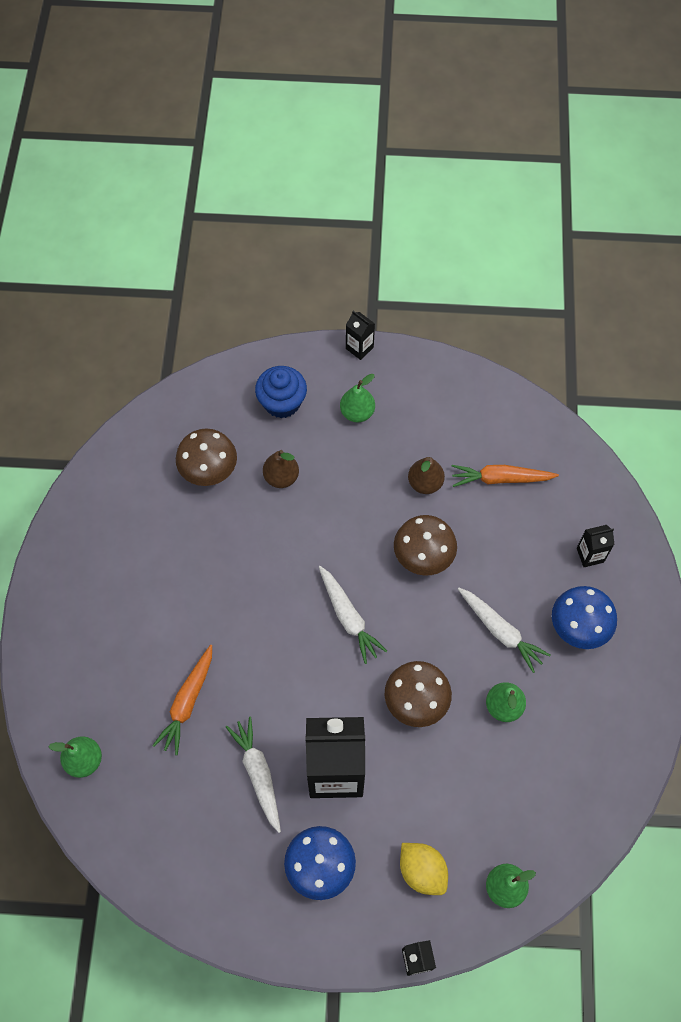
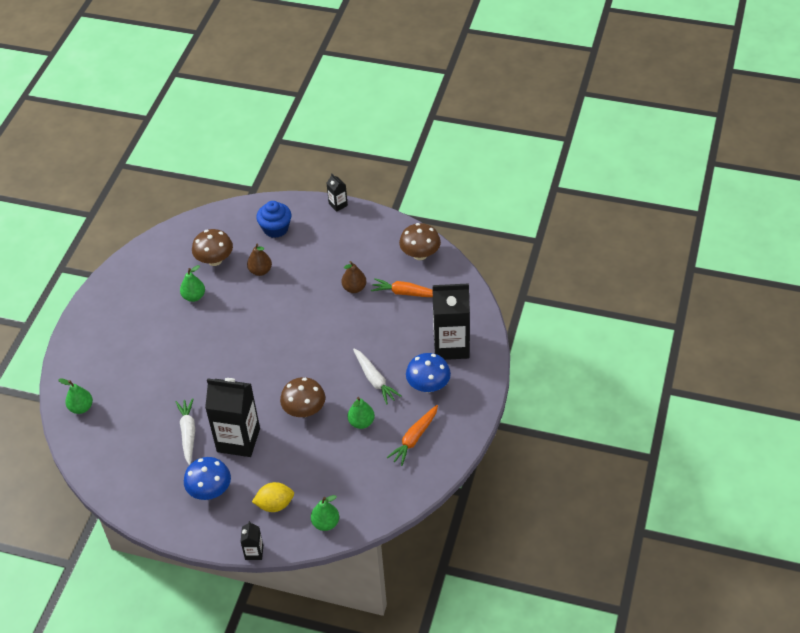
camera: 15 degrees right, 15 degrees down
(187, 702) = (156, 387): orange carrot -> orange carrot (414, 438)
(348, 617) = (277, 356): white carrot -> none
(357, 413) = (323, 241): green pear -> green pear (194, 296)
(422, 871) = (275, 504): yellow lemon -> yellow lemon turned 75 degrees counterclockwise
(423, 556) = (338, 329): brown mushroom -> brown mushroom (420, 254)
(590, 555) = (451, 346): black carton -> black carton, size x2.23

